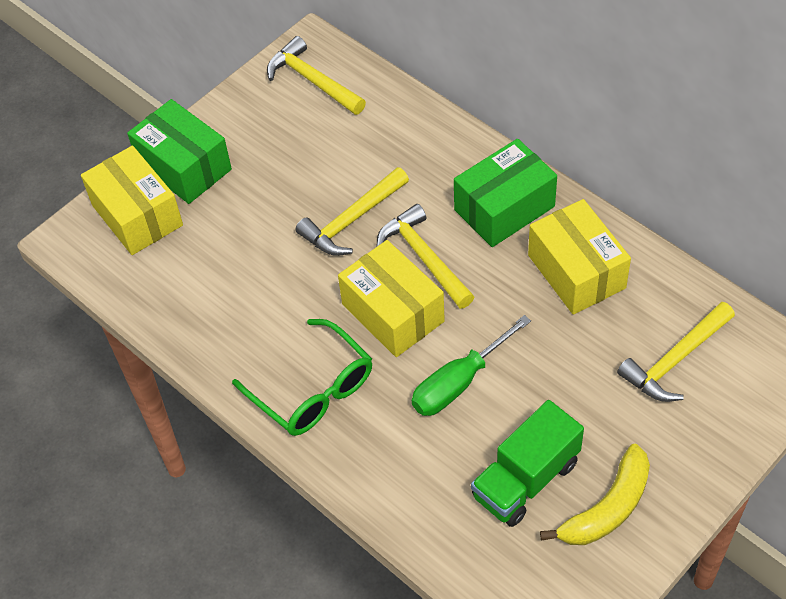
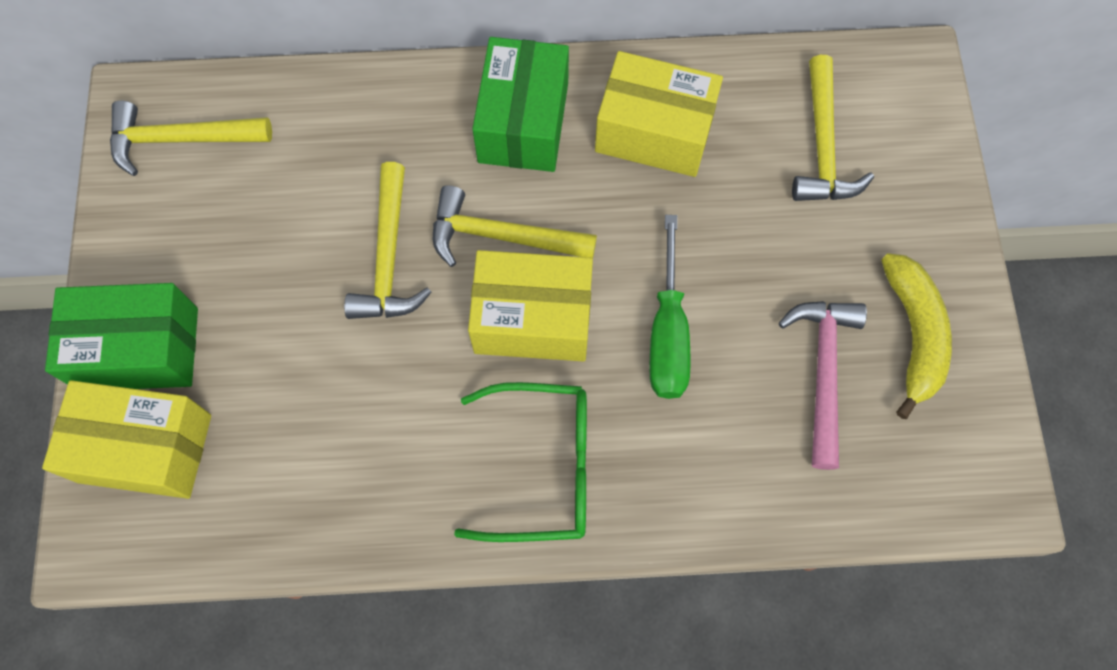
camera: 50 degrees left, 15 degrees up
(526, 480) = (823, 373): green truck -> pink hammer

